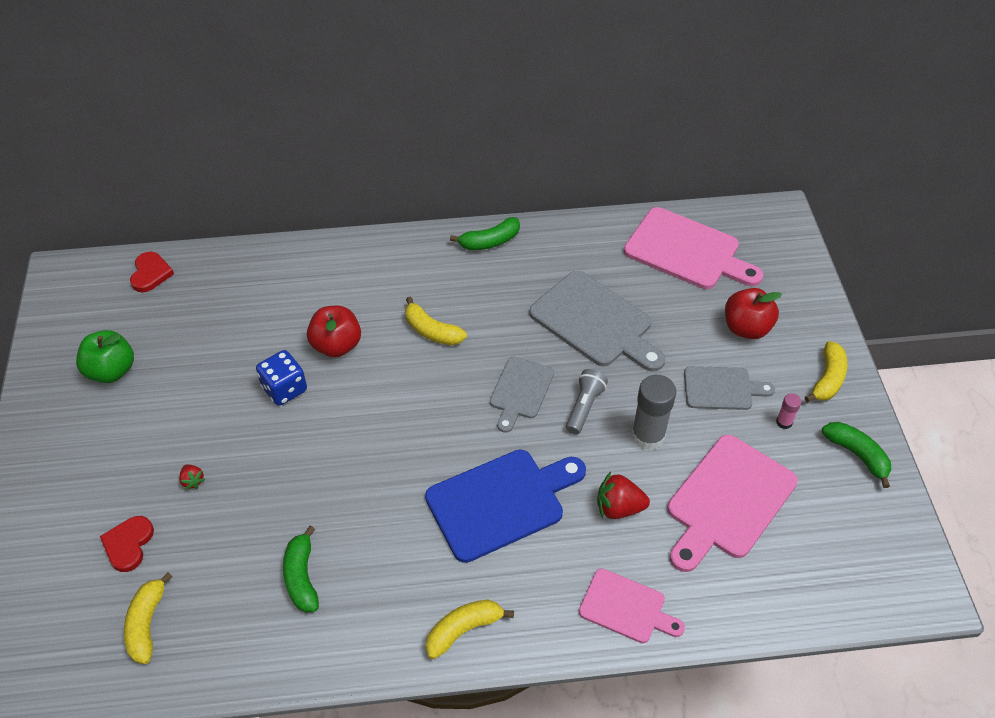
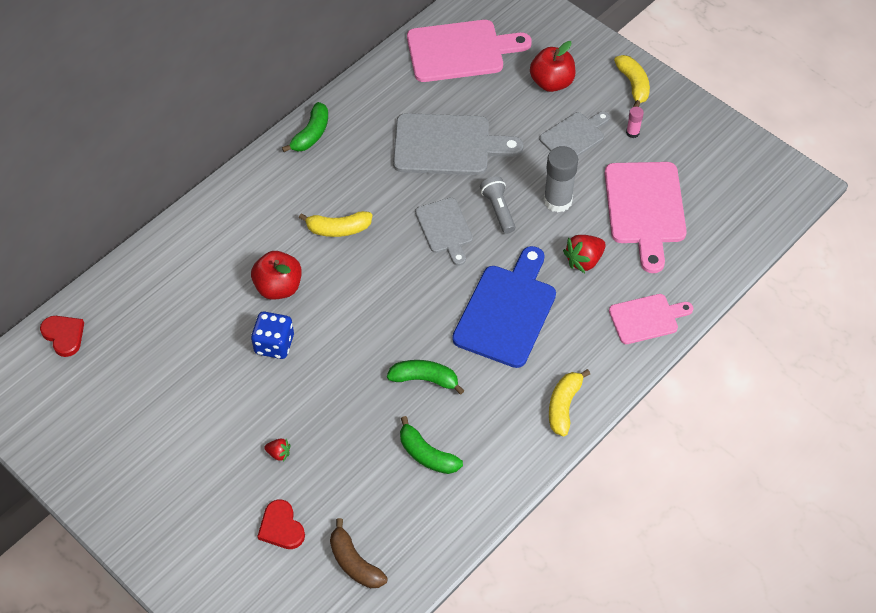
camera: 40 degrees left, 5 degrees up
(111, 371) = (121, 426): green apple -> none
(147, 624) = (354, 562): yellow banana -> brown banana
(857, 455) = (693, 124): green banana -> green banana (425, 379)

